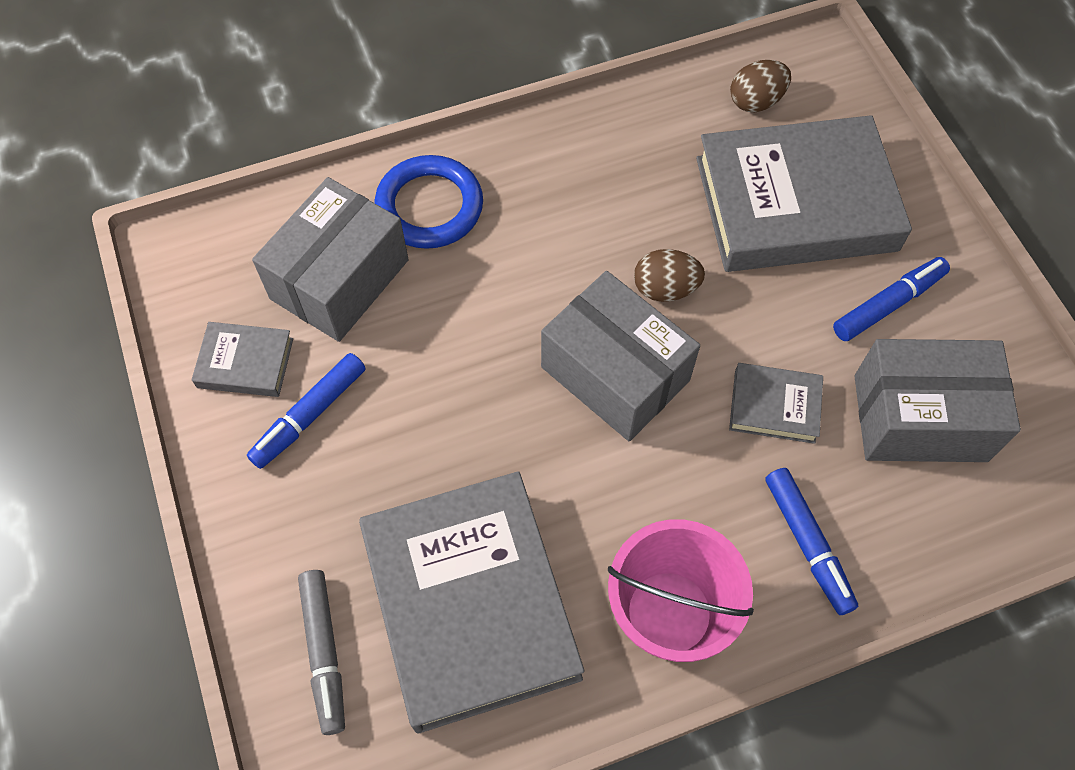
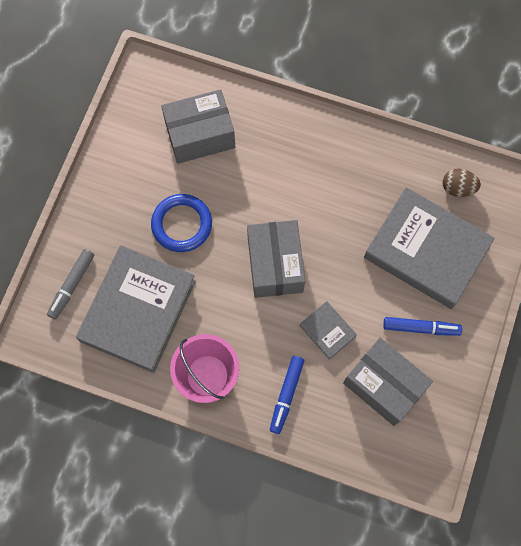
camera: 40 degrees right, 10 degrees up
(245, 363) = (134, 144): grey book -> none
(309, 415) = (141, 186): blue marker -> none
(429, 206) = (265, 129): blue ring -> blue ring (182, 224)
(665, 289) = (330, 245): brown egg -> none

